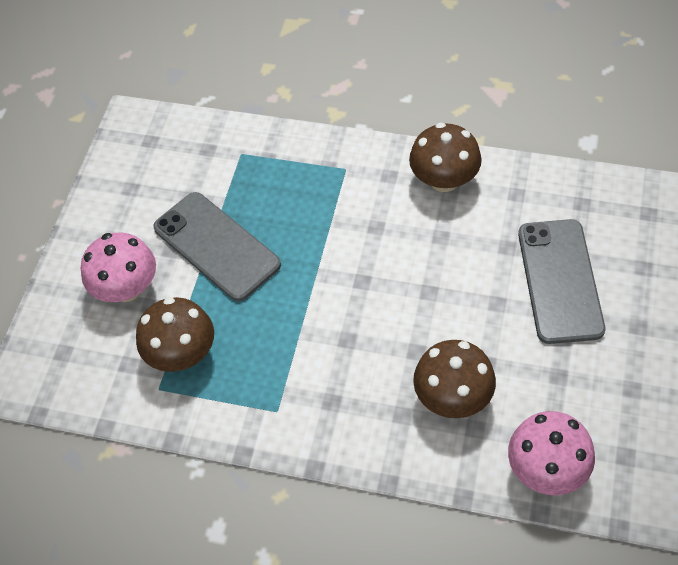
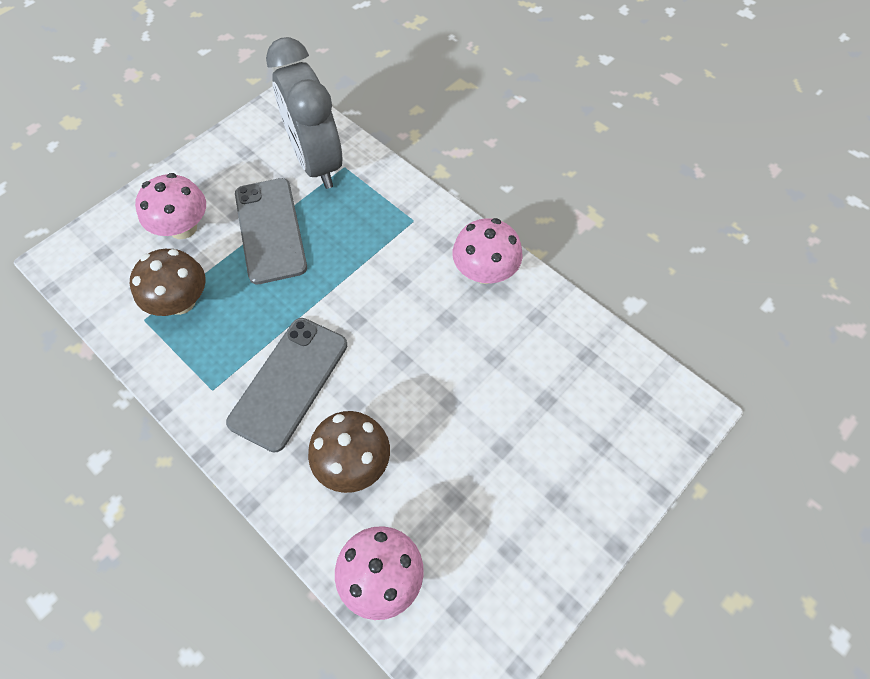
camera: 25 degrees right, 5 degrees up
(211, 162) = (316, 162): none -> grey clock
(444, 180) = (485, 271): brown mushroom -> pink mushroom
(559, 281) = (517, 413): grey phone -> grey phone (289, 383)

